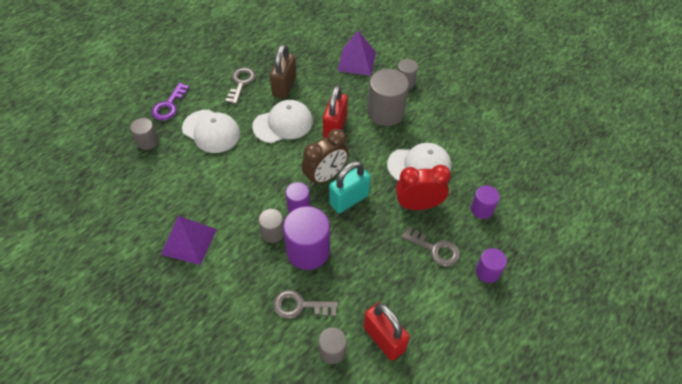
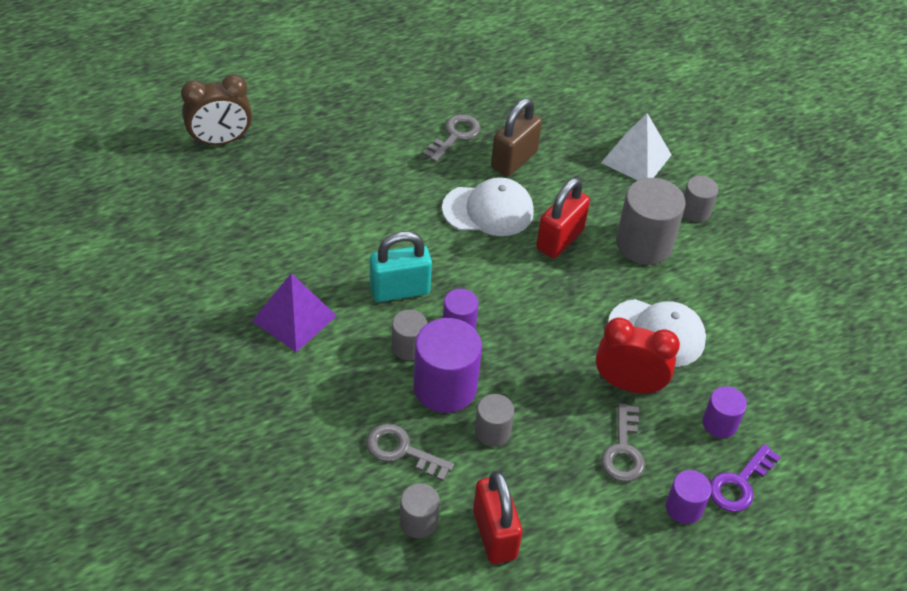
camera: 20 degrees right, 5 degrees down
(148, 141) = (295, 173): grey cylinder -> grey cylinder (492, 431)
(169, 106) = (343, 135): purple key -> purple key (739, 484)
(211, 131) = (385, 187): white cap -> none
(325, 176) = (514, 300): brown clock -> brown clock (220, 141)
(349, 199) = (533, 342): turquoise padlock -> turquoise padlock (400, 290)
(356, 61) = (636, 158): purple pyramid -> white pyramid
(435, 249) = (623, 451): grey key -> grey key turned 45 degrees clockwise

